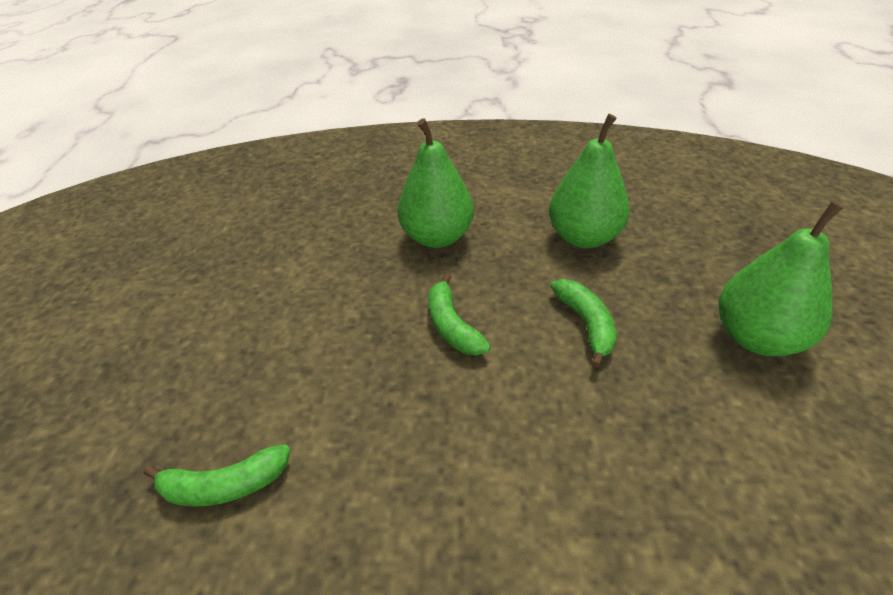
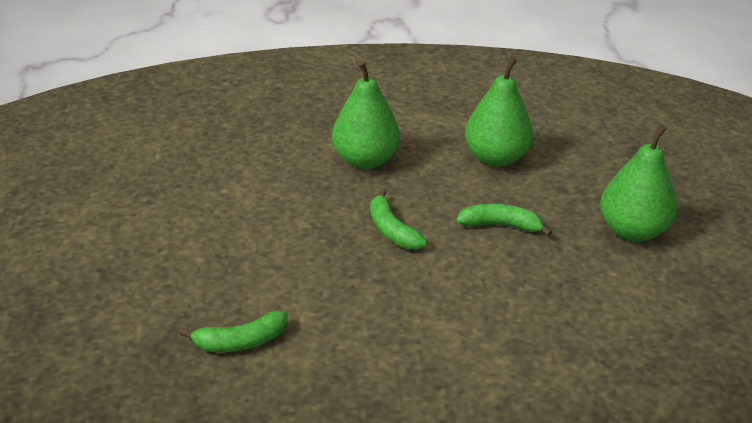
camera: 10 degrees left, 5 degrees down
(586, 324) = (501, 225): green banana -> green banana turned 60 degrees counterclockwise

